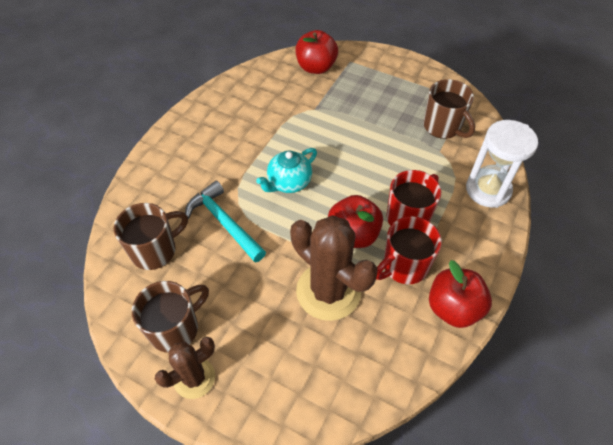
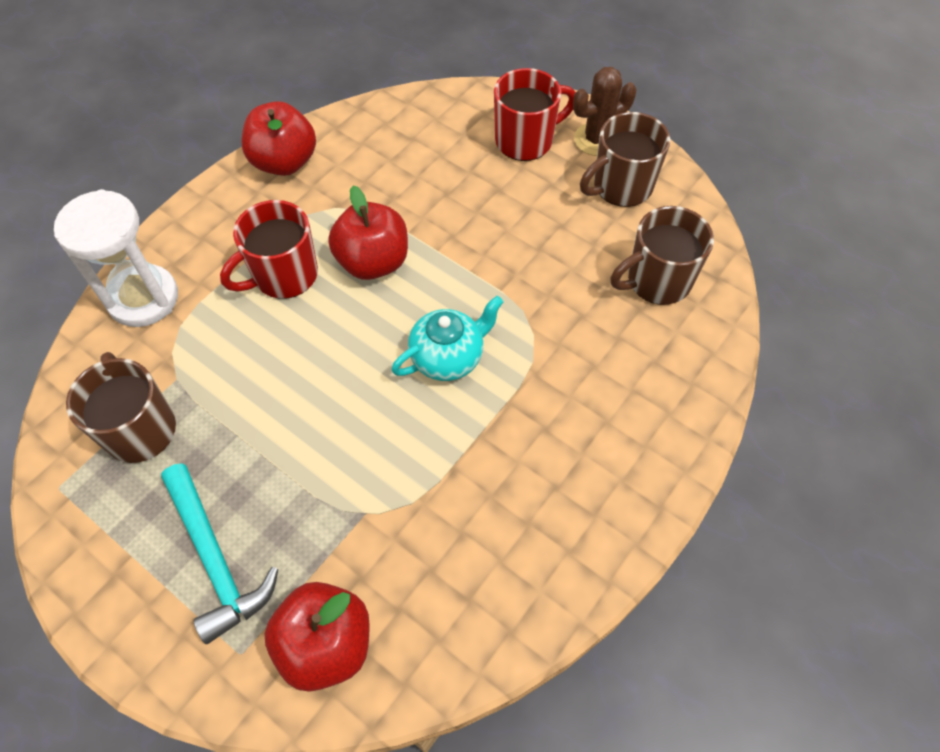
camera: 170 degrees left, 5 degrees up
(224, 223) = (556, 306): turquoise hammer -> turquoise hammer (215, 558)
(328, 291) = (428, 199): brown cactus -> none
(404, 266) = (321, 214): red mug -> red mug (526, 140)

